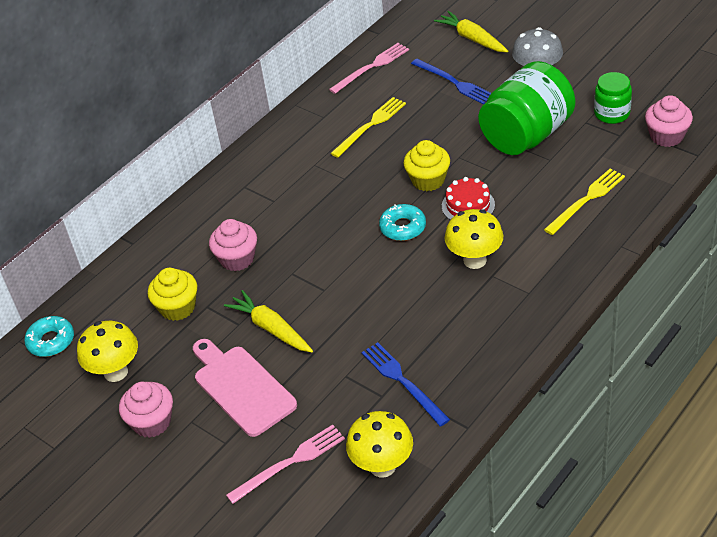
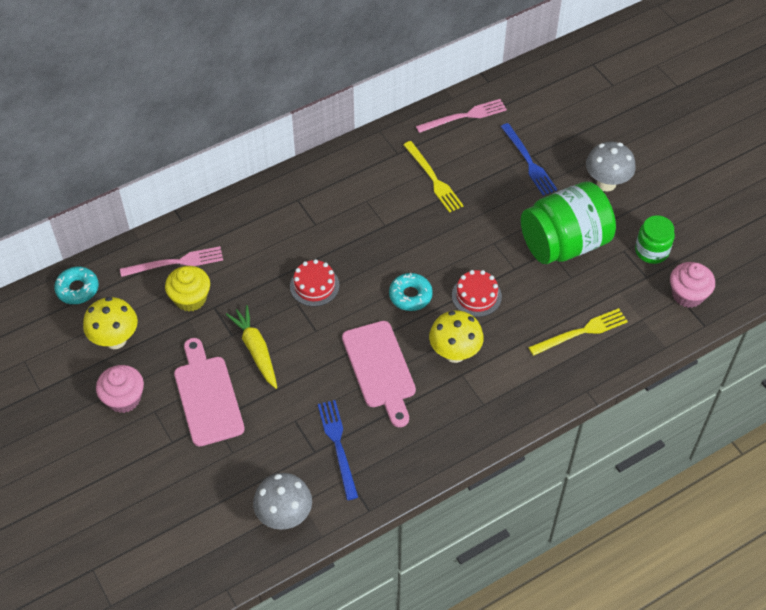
camera: 15 degrees right, 10 degrees up
(237, 259) = (259, 270): pink cupcake -> none
(290, 463) = (214, 482): pink fork -> pink fork (176, 262)
(301, 252) = (314, 285): none -> red cake
(370, 125) = (433, 179): yellow fork -> yellow fork turned 90 degrees clockwise
(382, 466) = (284, 516): yellow mushroom -> grey mushroom
(408, 299) = (380, 369): none -> pink cutting board
(428, 180) = (455, 256): yellow cupcake -> none
(472, 38) = (568, 120): yellow carrot -> none

